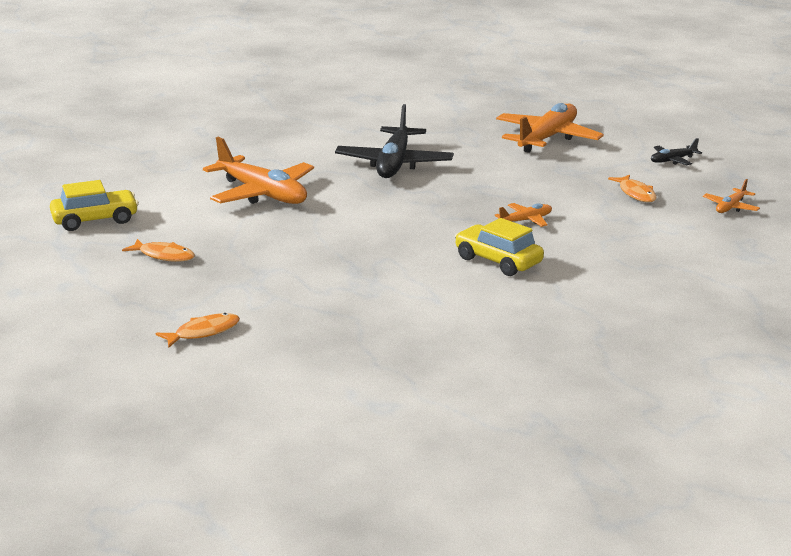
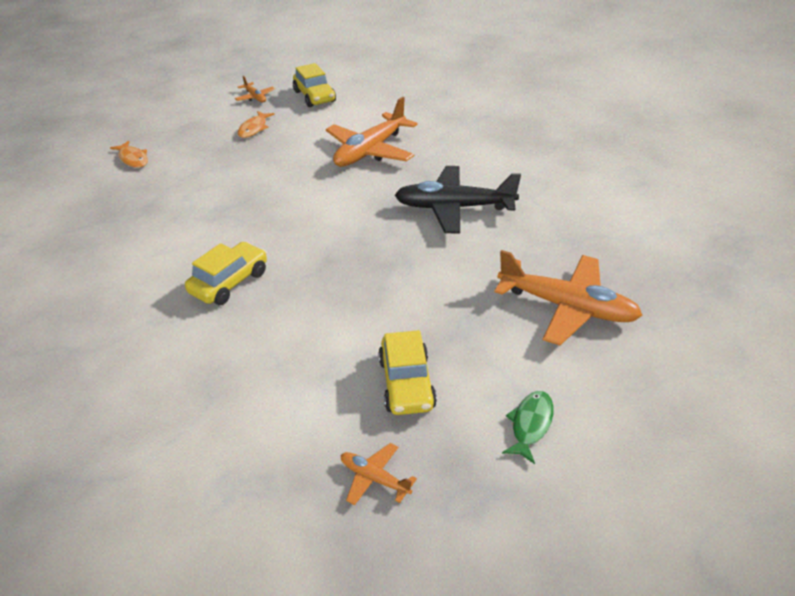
camera: 85 degrees right, 15 degrees up
(526, 220) = (322, 297): orange plane -> orange plane (255, 97)
(636, 194) = (406, 383): orange fish -> yellow car
(672, 160) = (530, 425): black plane -> green fish

